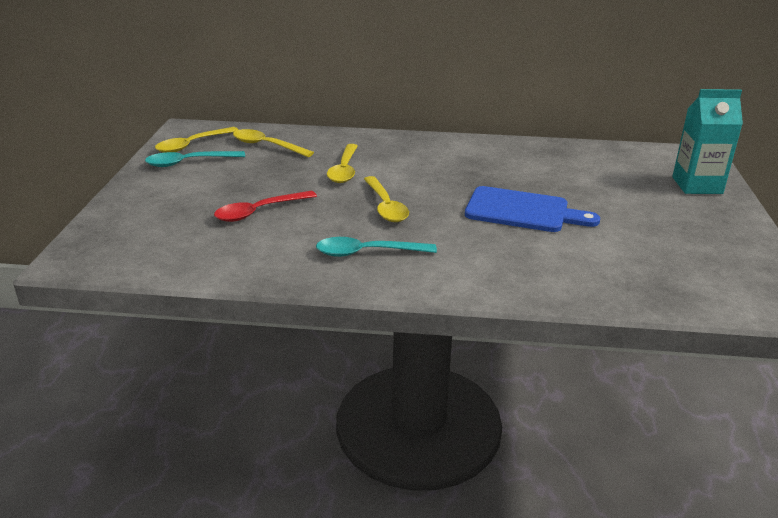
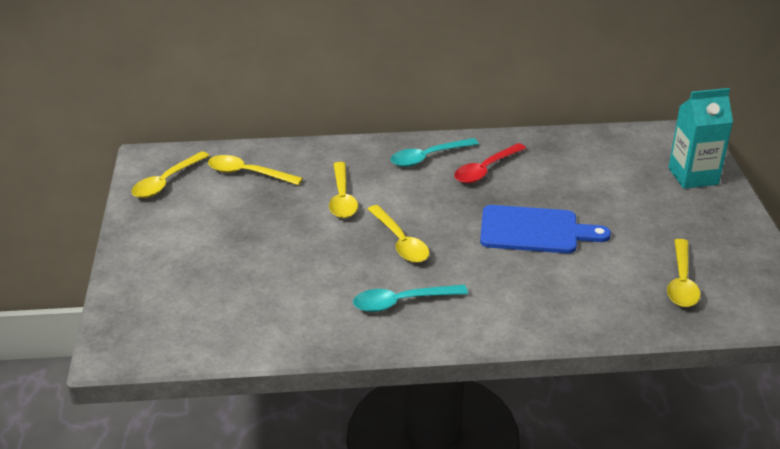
camera: 10 degrees left, 5 degrees up
(189, 162) = (174, 208): turquoise spoon -> turquoise spoon (428, 157)
(259, 212) = (276, 265): red spoon -> red spoon (485, 170)
(668, 267) = (681, 282): none -> yellow spoon

